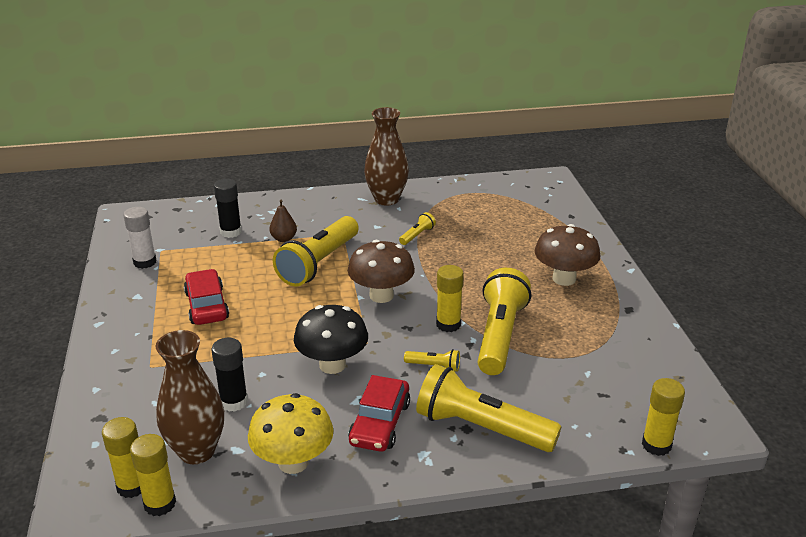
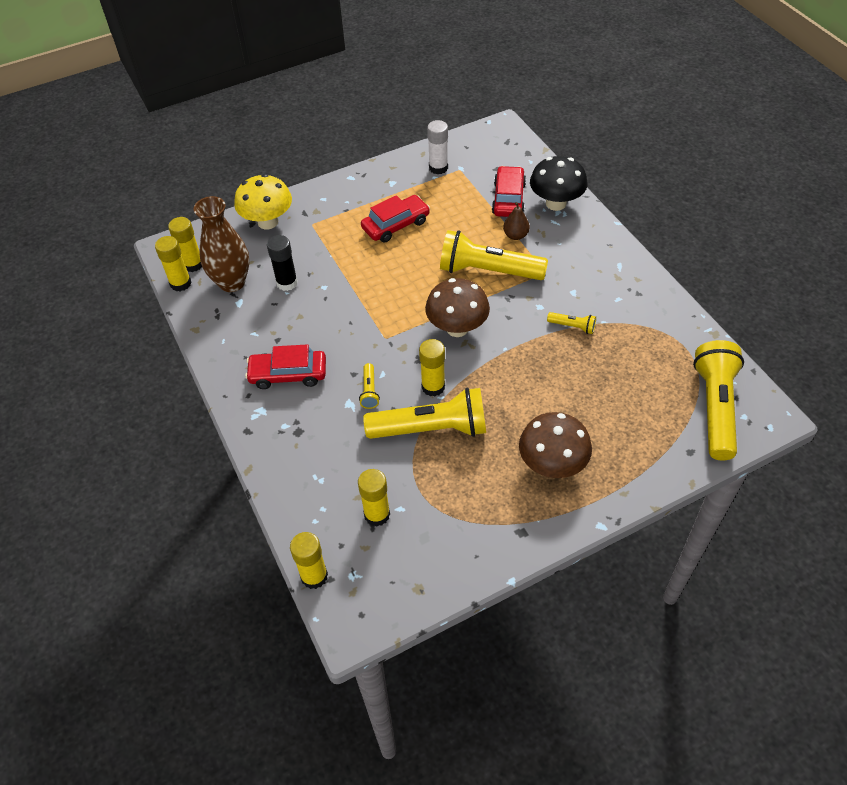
camera: 75 degrees right, 20 degrees up
(231, 232) = (508, 199): black glue stick -> red car
(293, 462) = (233, 337): yellow mushroom -> yellow mushroom (268, 222)
(332, 365) = (348, 325): black mushroom -> black mushroom (556, 203)
(386, 199) = (629, 285): brown vase -> none
(481, 428) = (300, 442): yellow flashlight -> yellow flashlight (715, 408)
(591, 389) = (377, 514): none -> yellow glue stick

